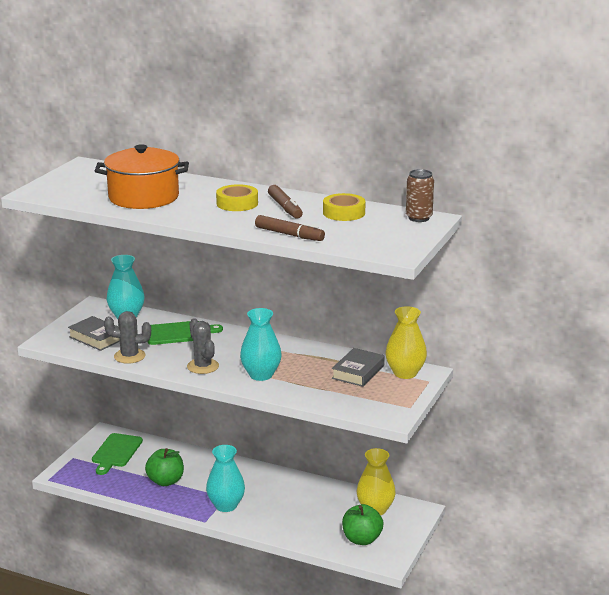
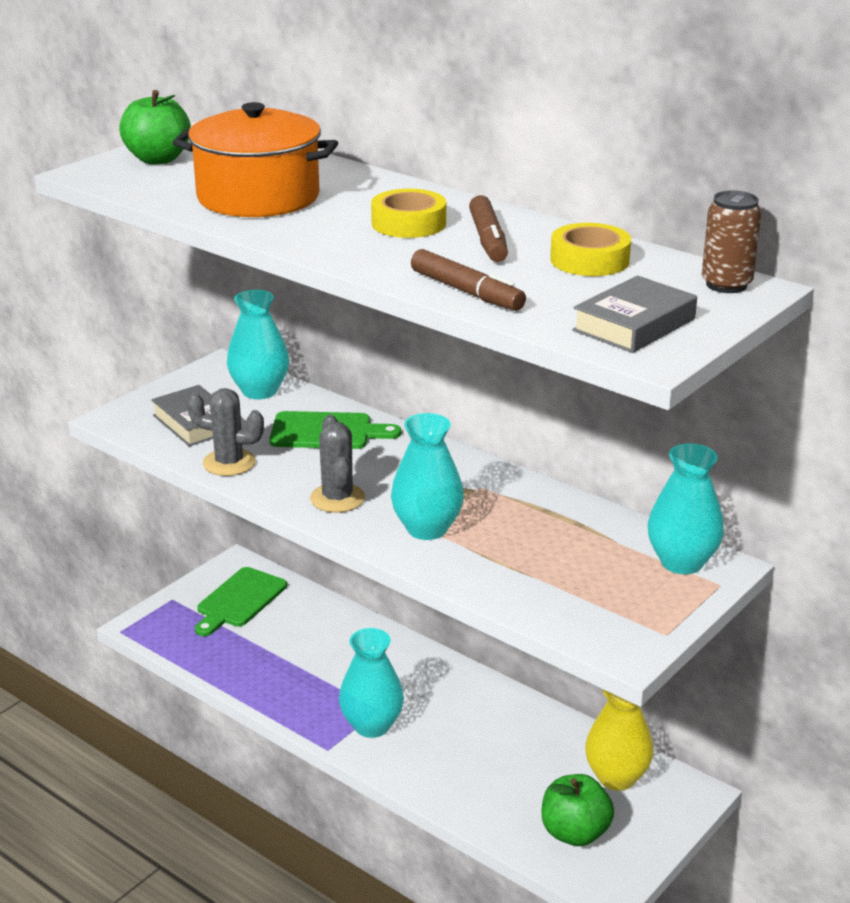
camera: 15 degrees right, 5 degrees up
(165, 481) = (294, 664): green apple -> green apple (158, 159)
(358, 372) = (598, 547): grey book -> grey book (634, 325)
(405, 373) = (681, 562): yellow vase -> turquoise vase

